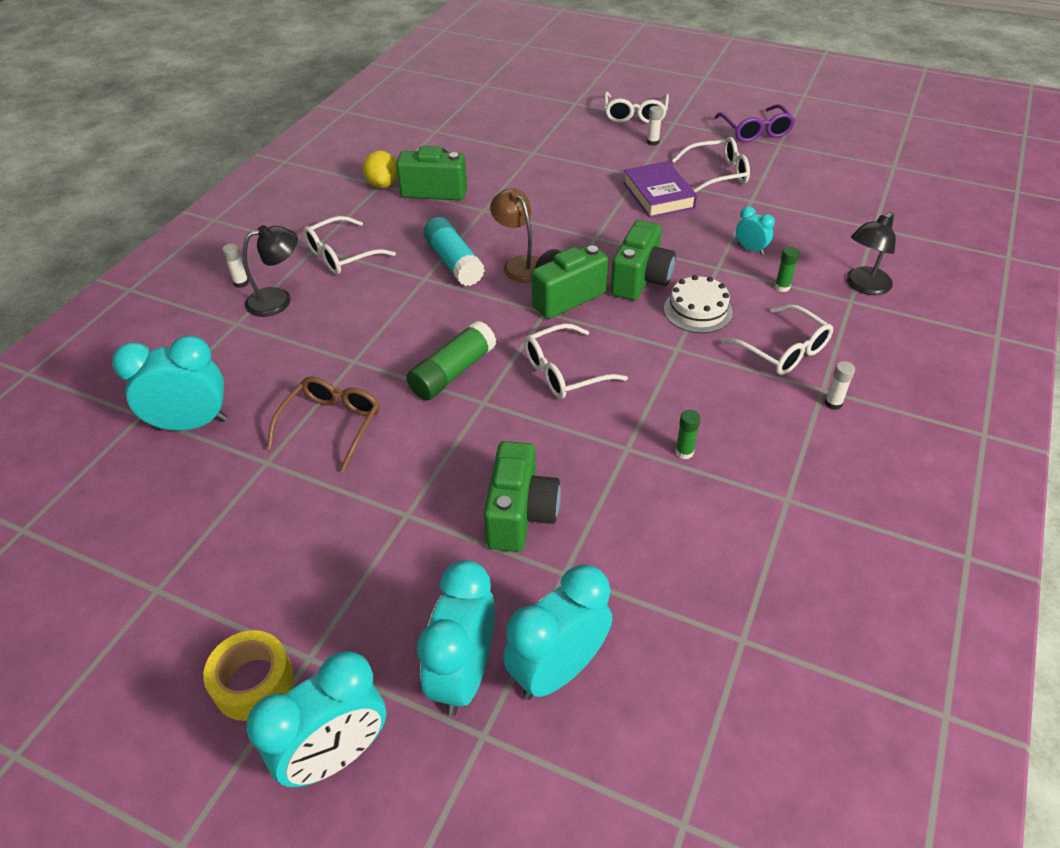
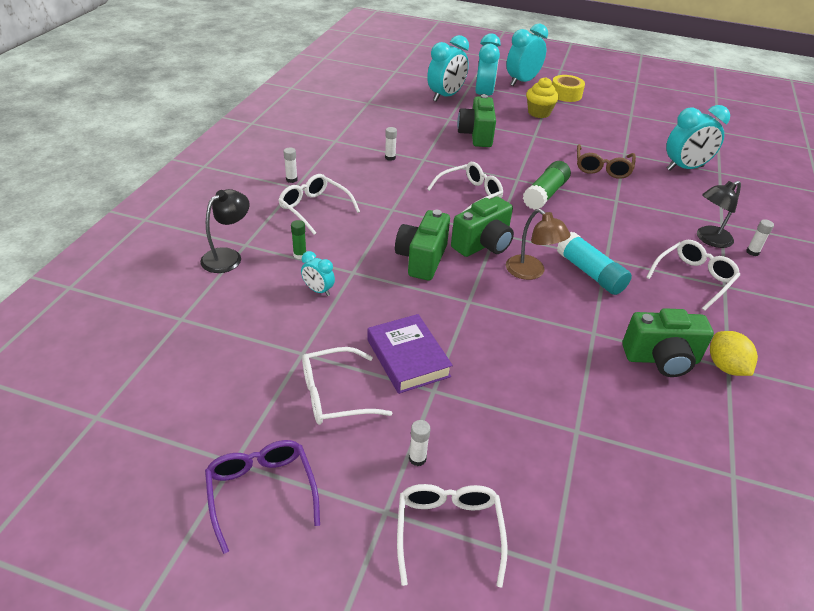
camera: 170 degrees right, 5 degrees down
(361, 596) = (539, 113): none -> yellow cupcake
(684, 452) = (390, 157): green glue stick -> white glue stick
(698, 310) = (374, 235): white cake -> none

